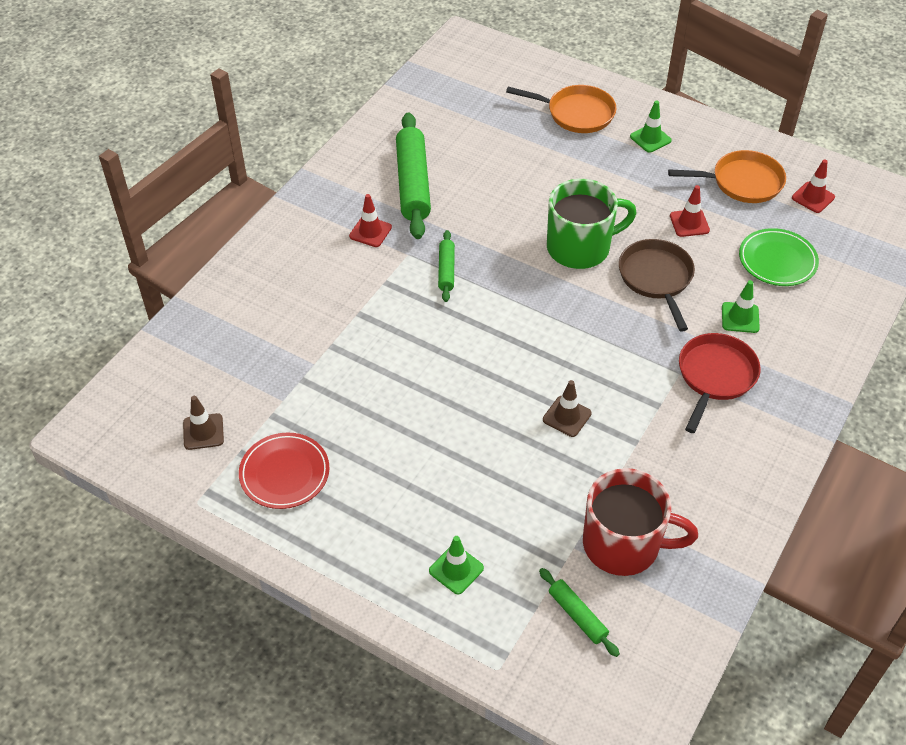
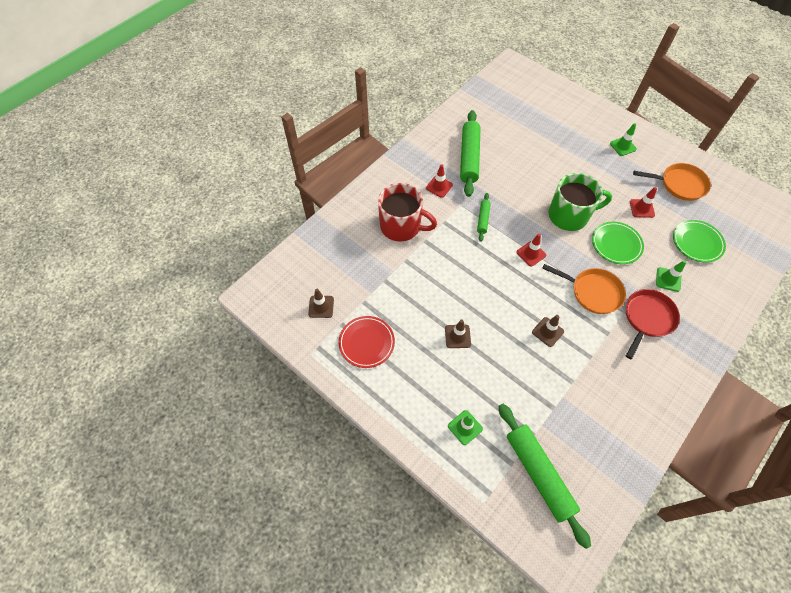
camera: 10 degrees right, 10 degrees up
(428, 443) = (457, 336): none -> brown traffic cone
(576, 113) = (577, 123): orange pan -> orange pan (592, 292)
(577, 615) = (539, 473): green rolling pin -> green rolling pin, size x1.99
(623, 544) = (574, 428): red mug -> red mug (401, 226)
(656, 279) = (616, 244): brown pan -> green plate
(813, 197) = (725, 201): red traffic cone -> red traffic cone (531, 254)

